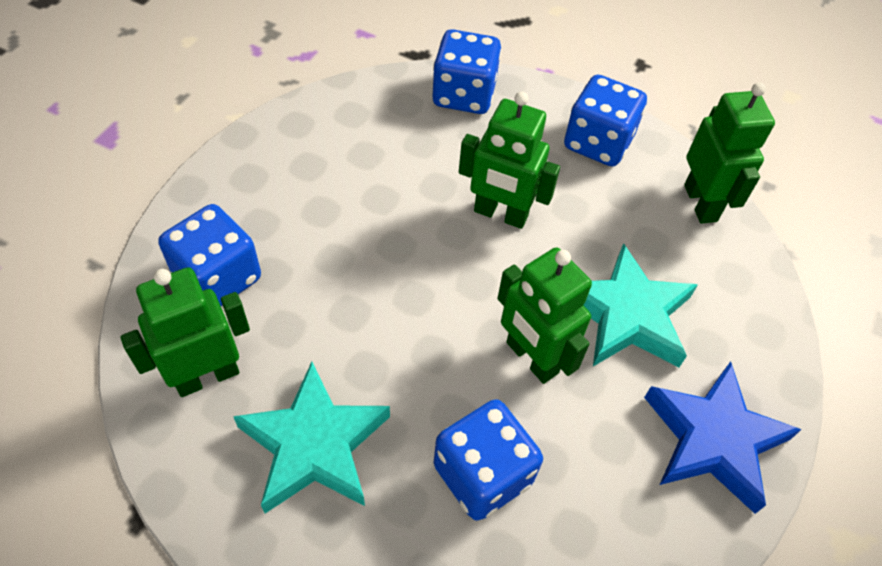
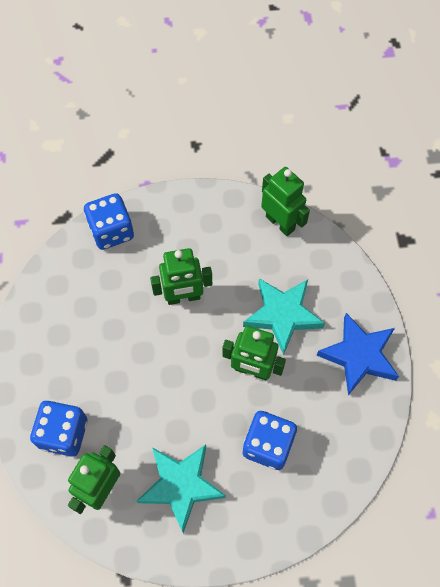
camera: 30 degrees left, 10 degrees up
(598, 142) = (205, 217): blue dice -> none

